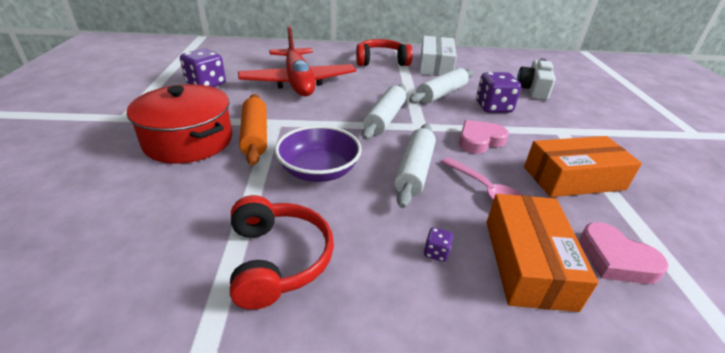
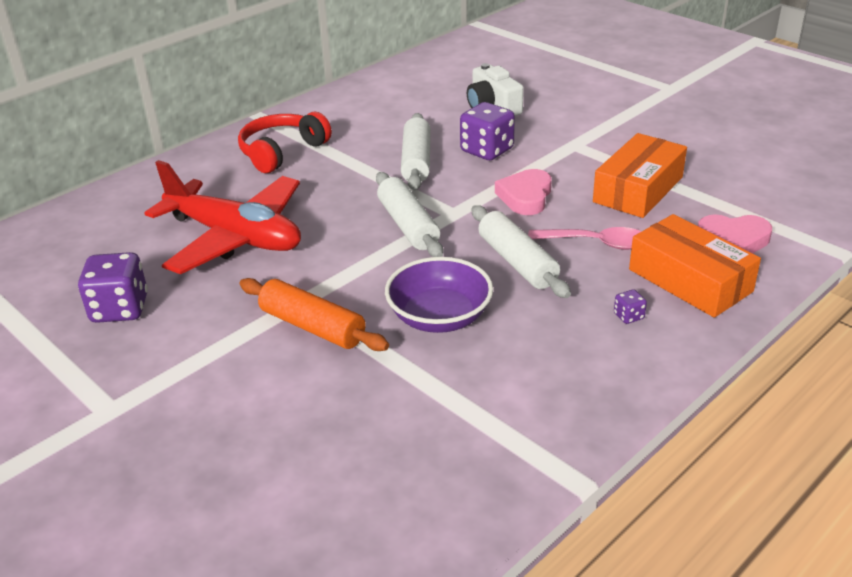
camera: 40 degrees left, 0 degrees up
(188, 140) = (251, 379): red pot -> none
(278, 259) = (534, 404): red headphones -> none
(435, 65) = (353, 125): white box -> none

